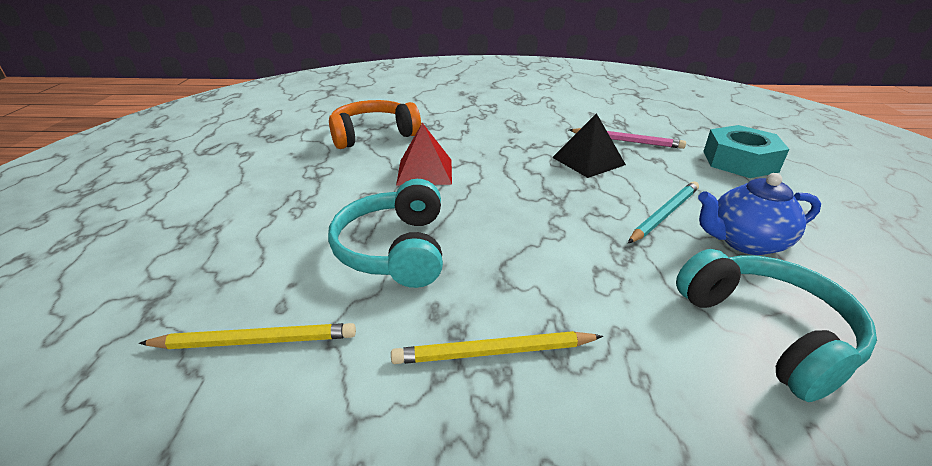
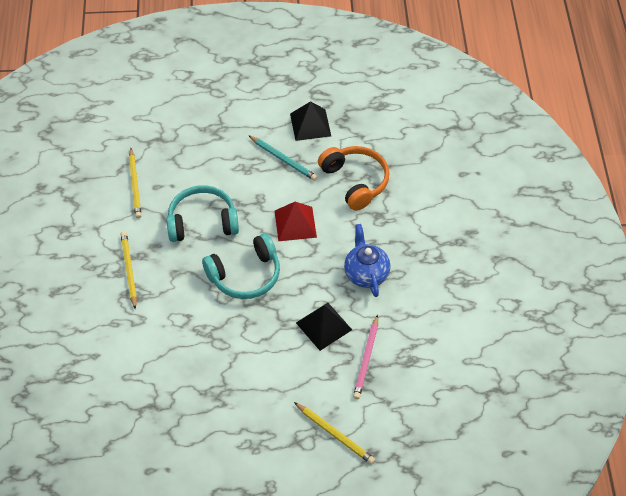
camera: 85 degrees right, 20 degrees up
(260, 155) = (310, 124): none -> black pyramid
(664, 214) = (247, 361): turquoise pencil -> turquoise pencil (283, 159)
(739, 161) = (334, 434): turquoise nut -> yellow pencil
(745, 242) = (217, 397): blue teapot -> blue teapot (366, 274)
(767, 331) = (142, 381): turquoise headphones -> turquoise headphones (245, 275)

